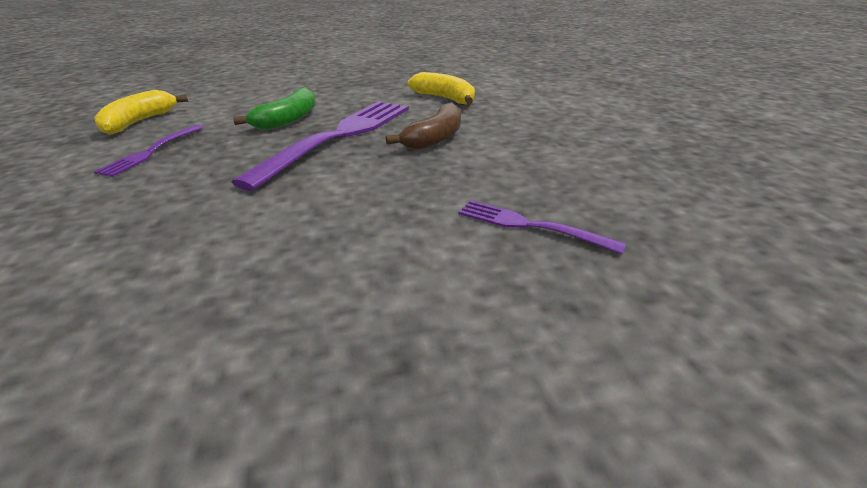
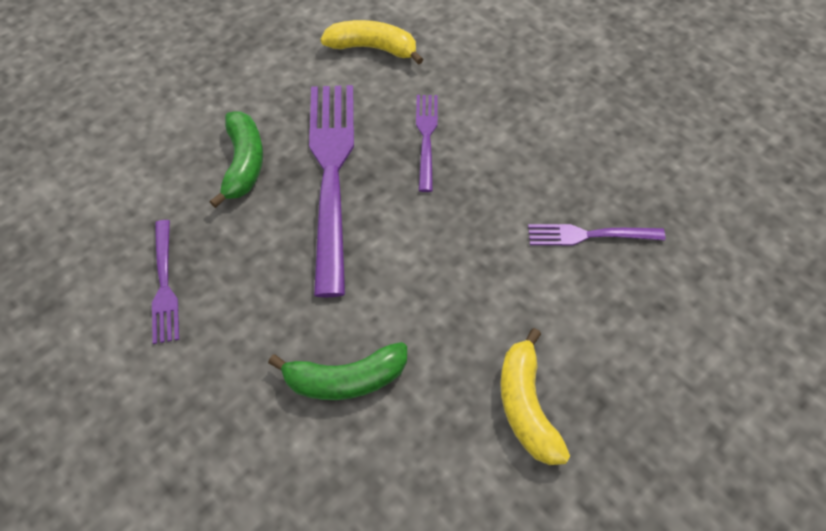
camera: 30 degrees left, 25 degrees up
(139, 122) = (72, 240): yellow banana -> yellow banana (526, 406)
(178, 238) = (345, 379): none -> green banana
(435, 138) = (426, 137): brown banana -> purple fork

